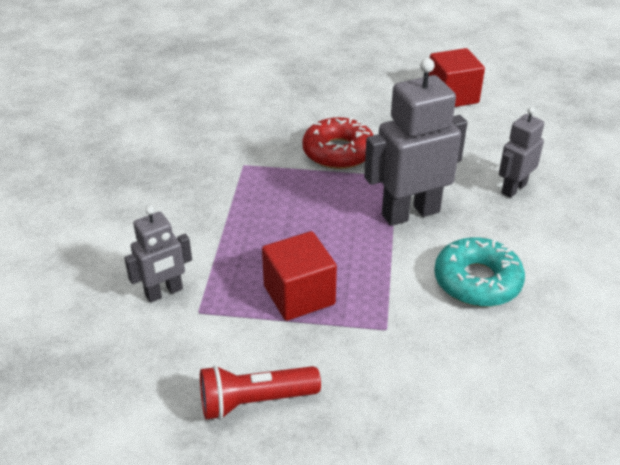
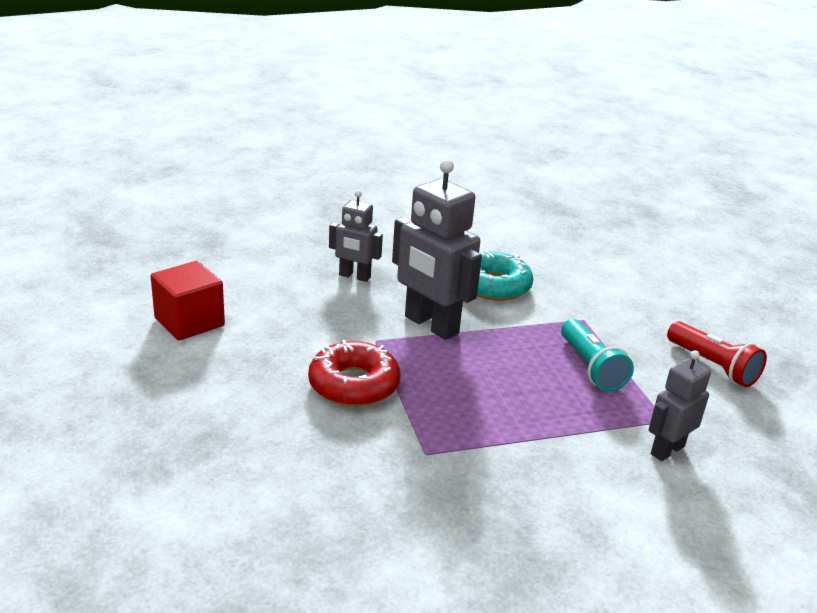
camera: 115 degrees left, 10 degrees down
(164, 292) = (667, 450): grey robot -> grey robot turned 75 degrees counterclockwise
(299, 295) = (590, 367): red cube -> turquoise flashlight

